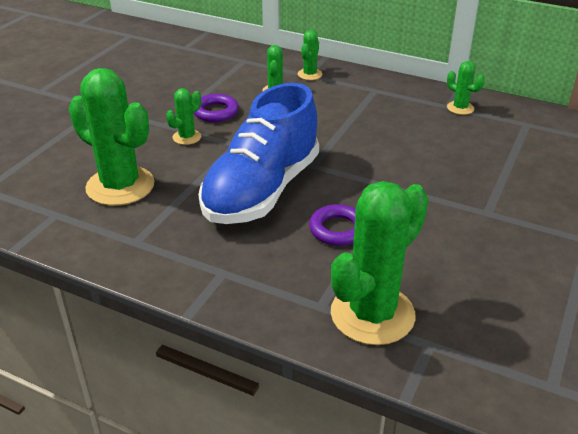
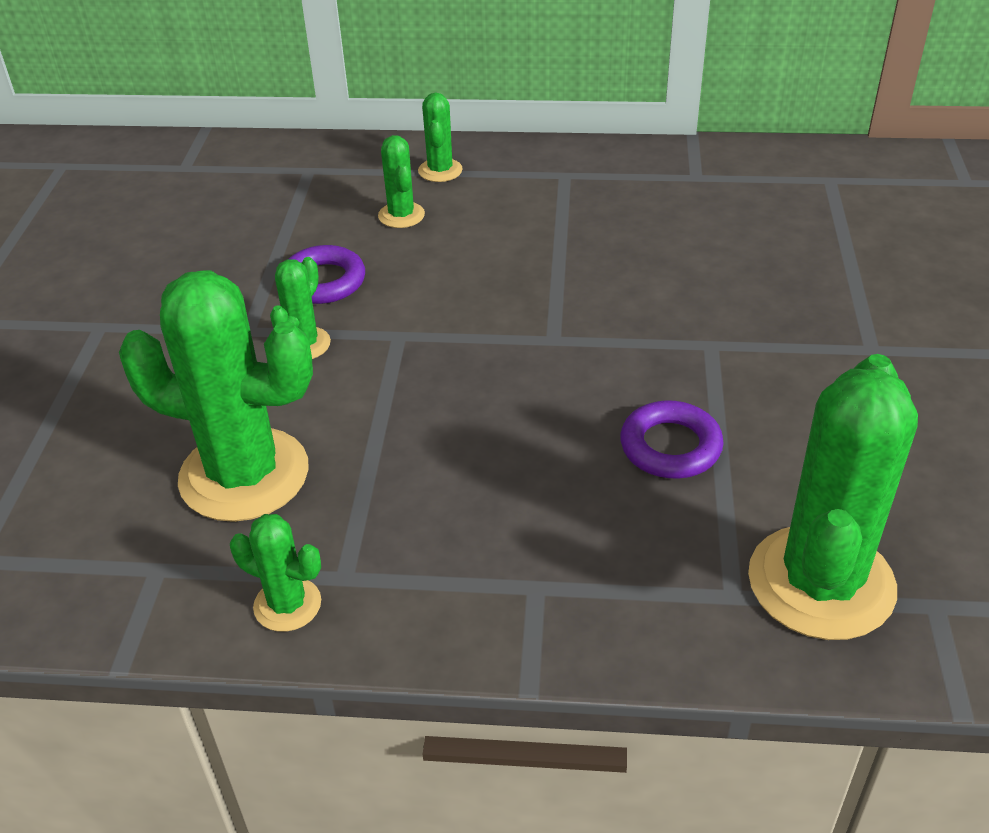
camera: 20 degrees left, 5 degrees up
(262, 191) = (501, 411): blue shoe -> none
(460, 108) = (717, 176): green cactus -> green cactus (287, 605)

